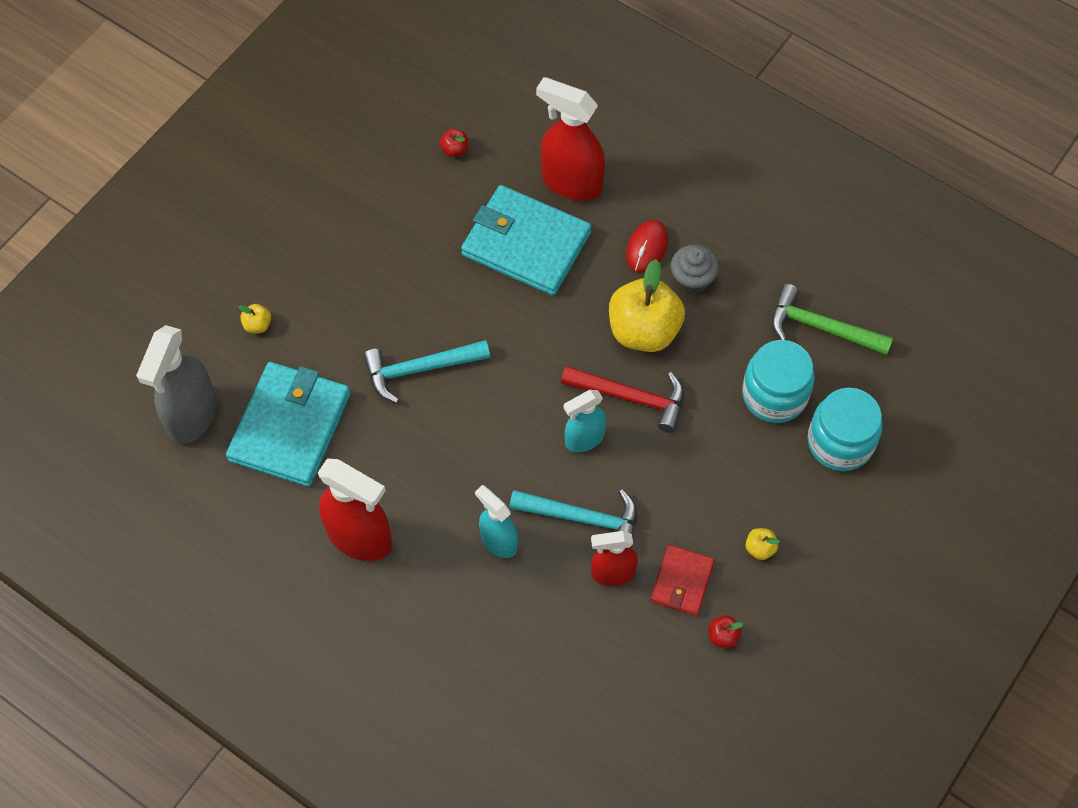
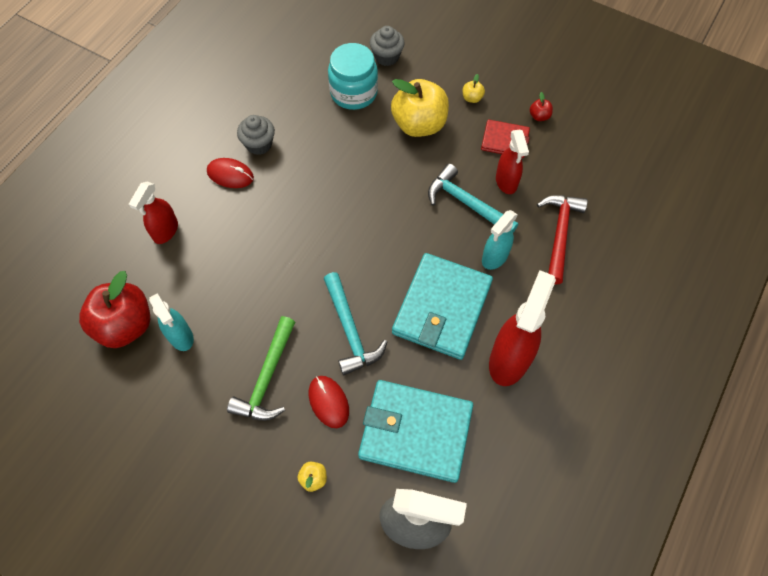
camera: 95 degrees left, 0 degrees up
(337, 343) = (328, 402): none -> red mouse
(455, 150) = (125, 325): red apple -> red apple, size x2.48
(526, 244) = (226, 260): turquoise wallet -> turquoise wallet (442, 308)
(571, 182) = (165, 231): red spray bottle -> red spray bottle, size x0.61
(582, 518) = (467, 203): turquoise hammer -> turquoise hammer turned 60 degrees counterclockwise
(584, 439) = (401, 206): turquoise spray bottle -> turquoise spray bottle (181, 336)
(631, 397) = (363, 178): red hammer -> red hammer (559, 234)
(643, 330) = (305, 173): yellow apple -> yellow apple (419, 124)
(821, 327) = (297, 67): green hammer -> green hammer (267, 377)
(840, 442) = (387, 57): turquoise jar -> grey cupcake

